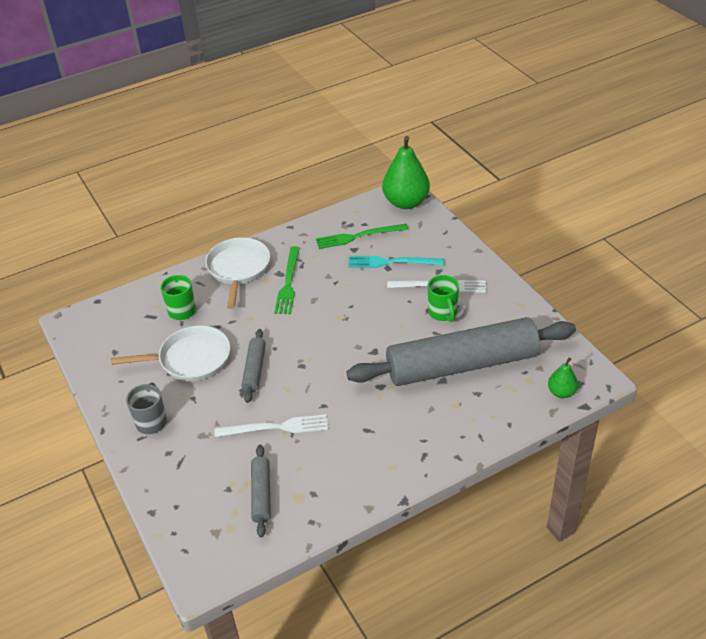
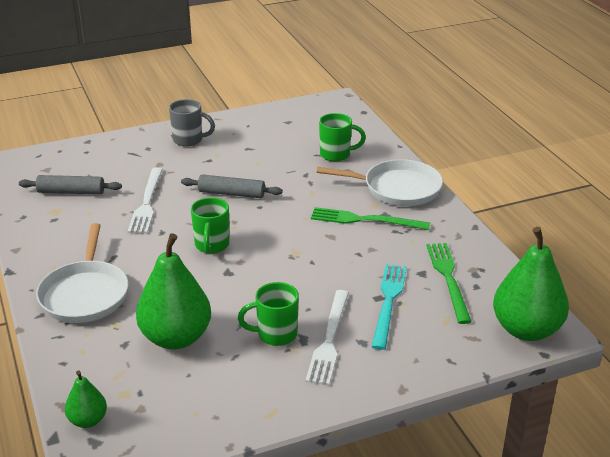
camera: 95 degrees right, 10 degrees down
(191, 359) = (262, 159): white pan -> white pan (85, 294)
(339, 368) = (212, 245): none -> green mug
(462, 365) = (176, 338): grey rolling pin -> green pear

